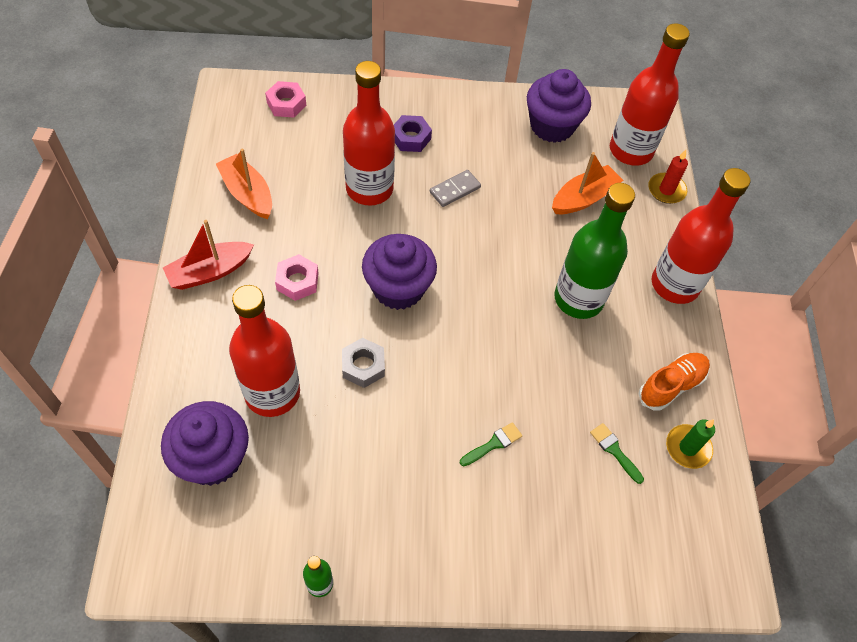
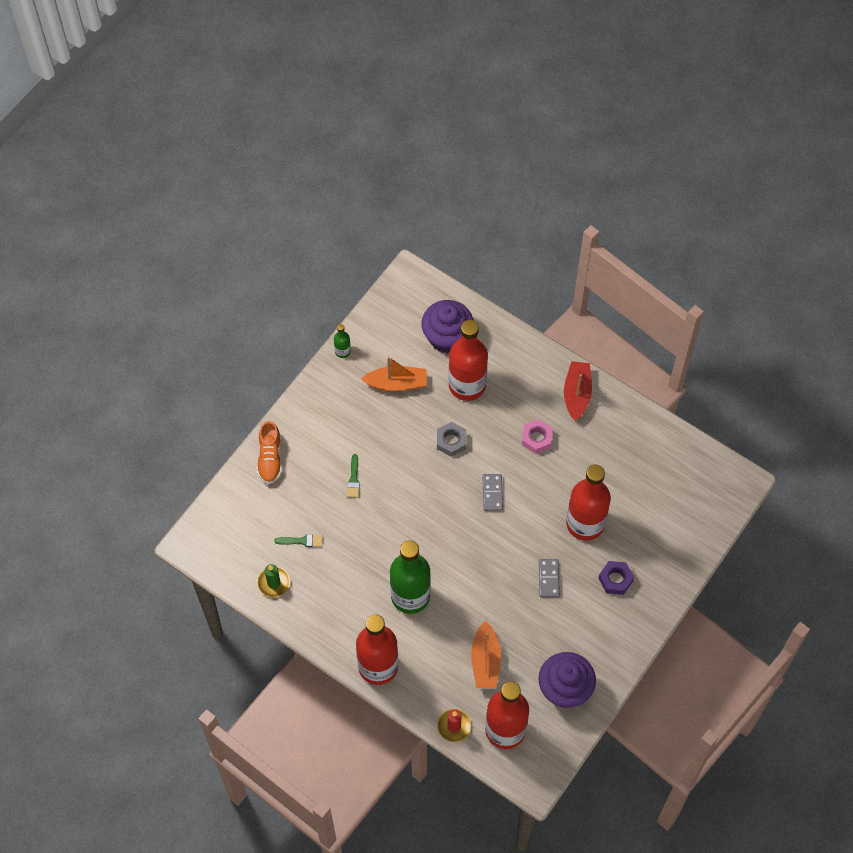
camera: 130 degrees right, 5 degrees up
(247, 194) = (629, 446): orange boat -> orange boat (396, 383)
(286, 104) = (701, 514): pink nut -> none
(398, 288) = (492, 493): purple cupcake -> grey domino
(671, 385) = (315, 605): orange shoe -> orange shoe (270, 458)

